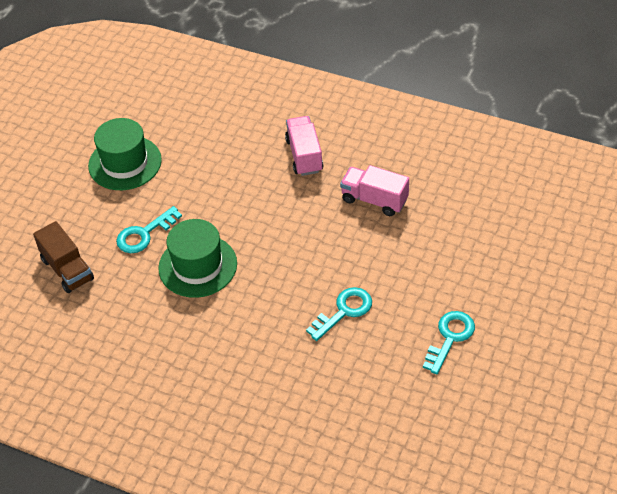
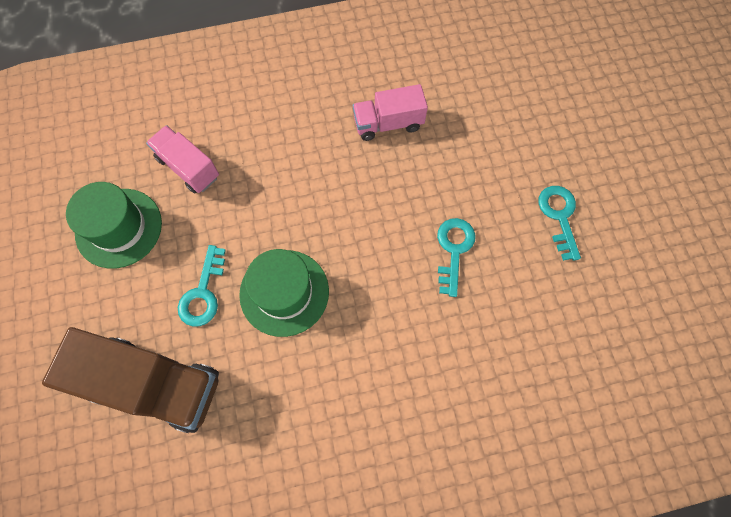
camera: 40 degrees left, 20 degrees up
(67, 269) = (154, 384): brown truck -> brown truck, size x1.68
(304, 155) = (290, 116): pink truck -> pink truck (188, 167)

